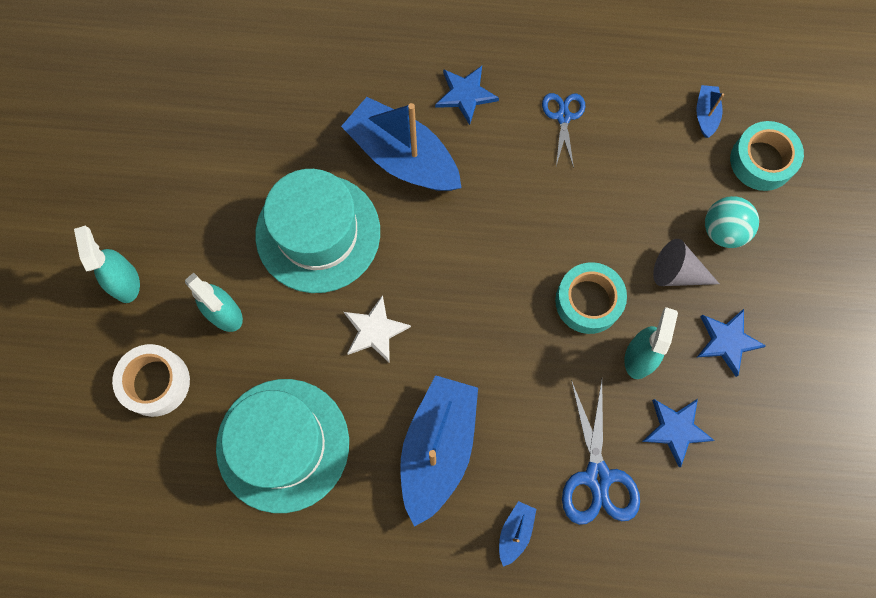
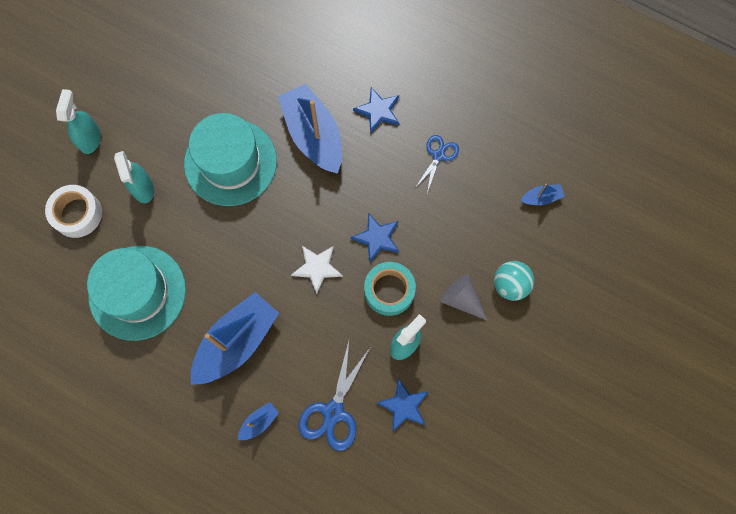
camera: 25 degrees right, 0 degrees up
(375, 330) = (235, 245): white star -> white star (317, 268)
(706, 114) = (541, 198): blue boat -> blue boat turned 45 degrees clockwise
(727, 341) = (472, 362): blue star -> blue star (377, 238)
(762, 161) = (564, 248): turquoise tape -> none

